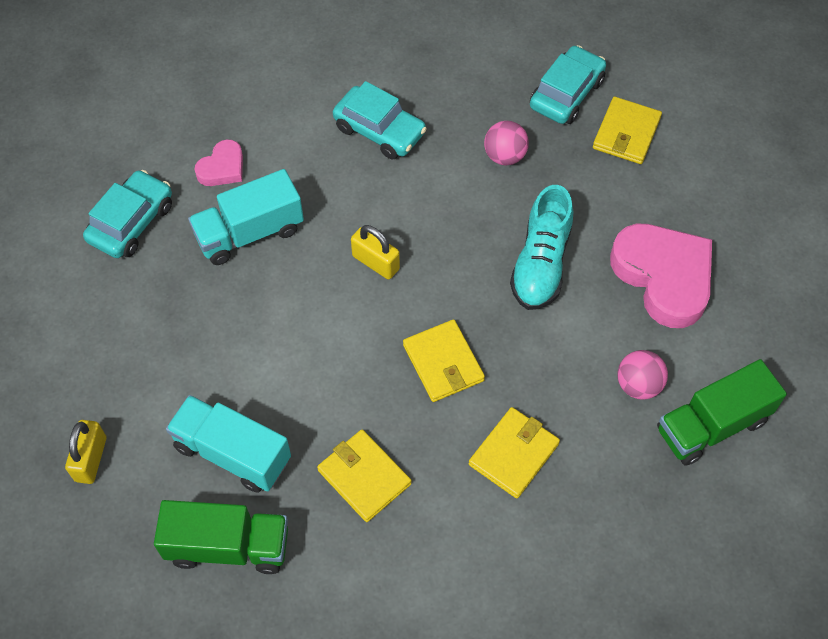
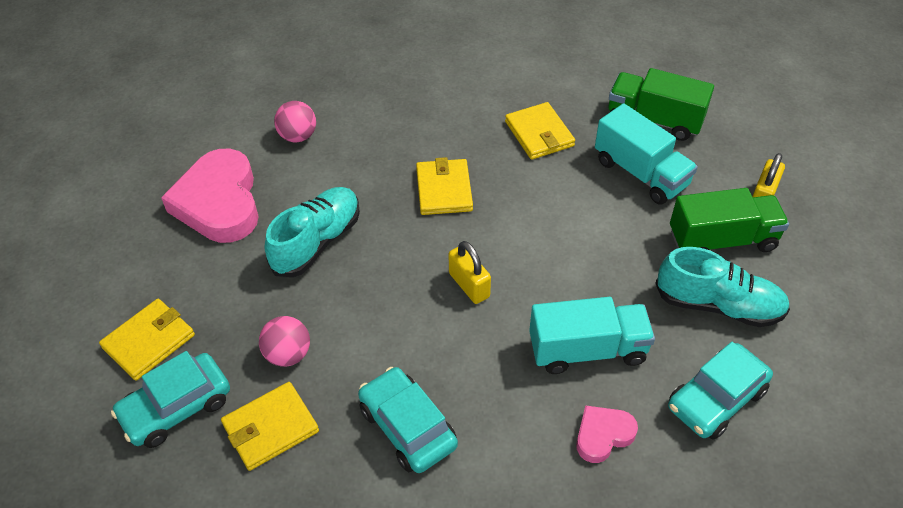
camera: 160 degrees left, 10 degrees down
(134, 311) = (718, 305): none -> turquoise shoe
(513, 454) = (419, 120): yellow wallet -> yellow wallet (270, 428)
(712, 425) = (263, 100): green truck -> green truck (722, 240)

